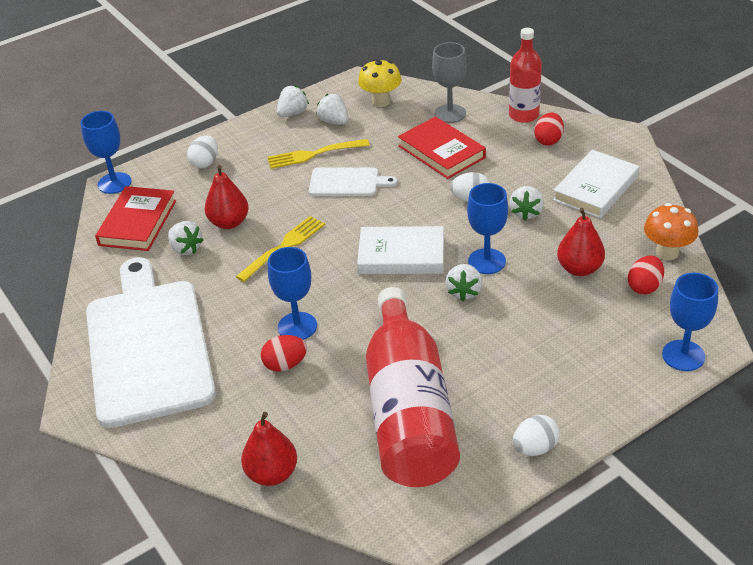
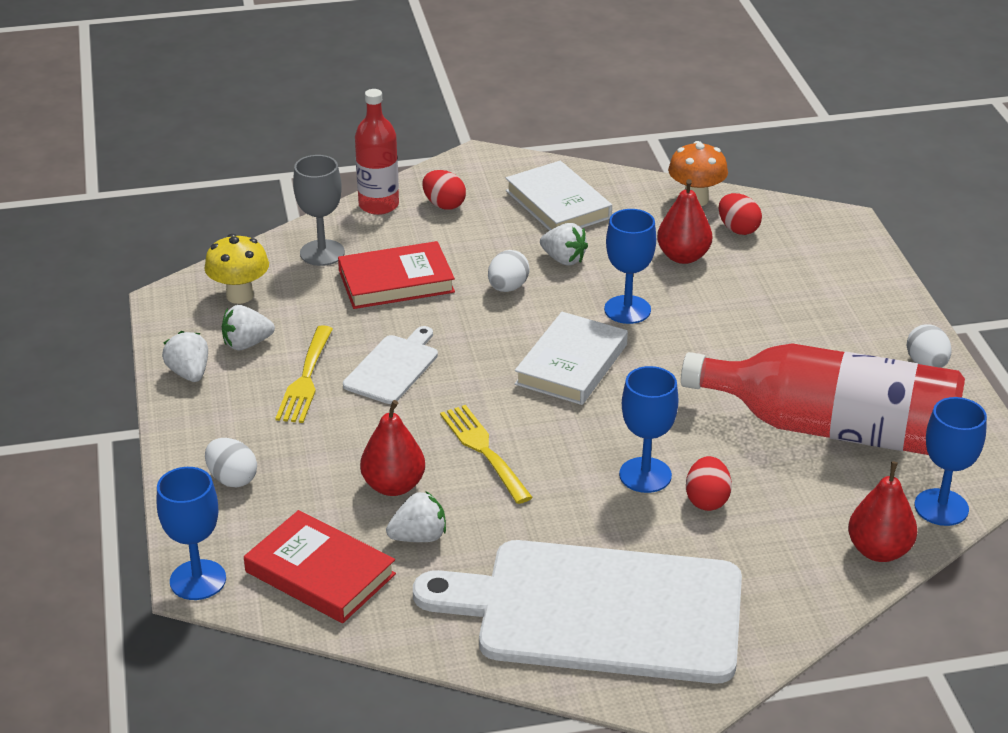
camera: 70 degrees left, 5 degrees down
(464, 292) = (668, 339): white strawberry -> none
(683, 355) = (848, 242): blue goblet -> blue goblet (941, 507)

